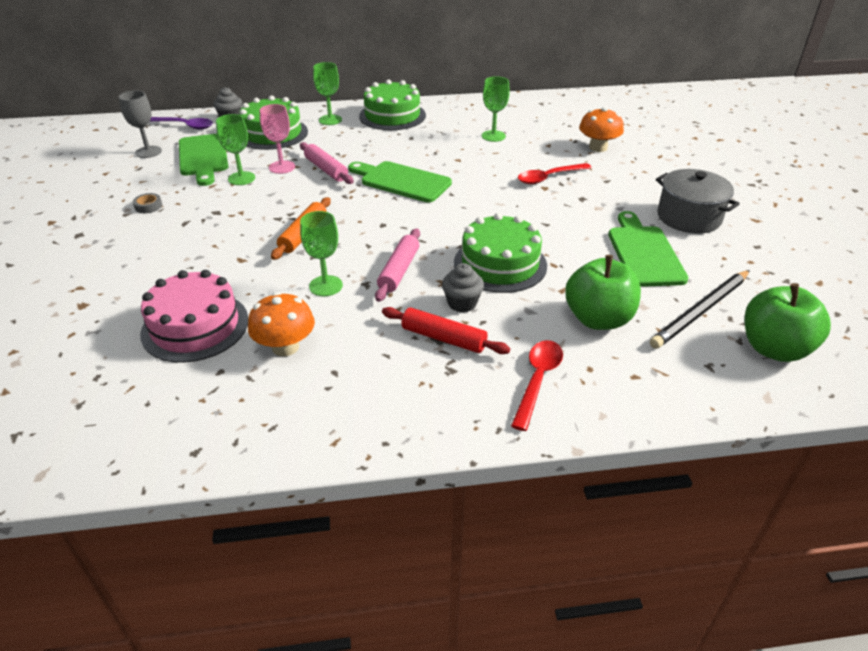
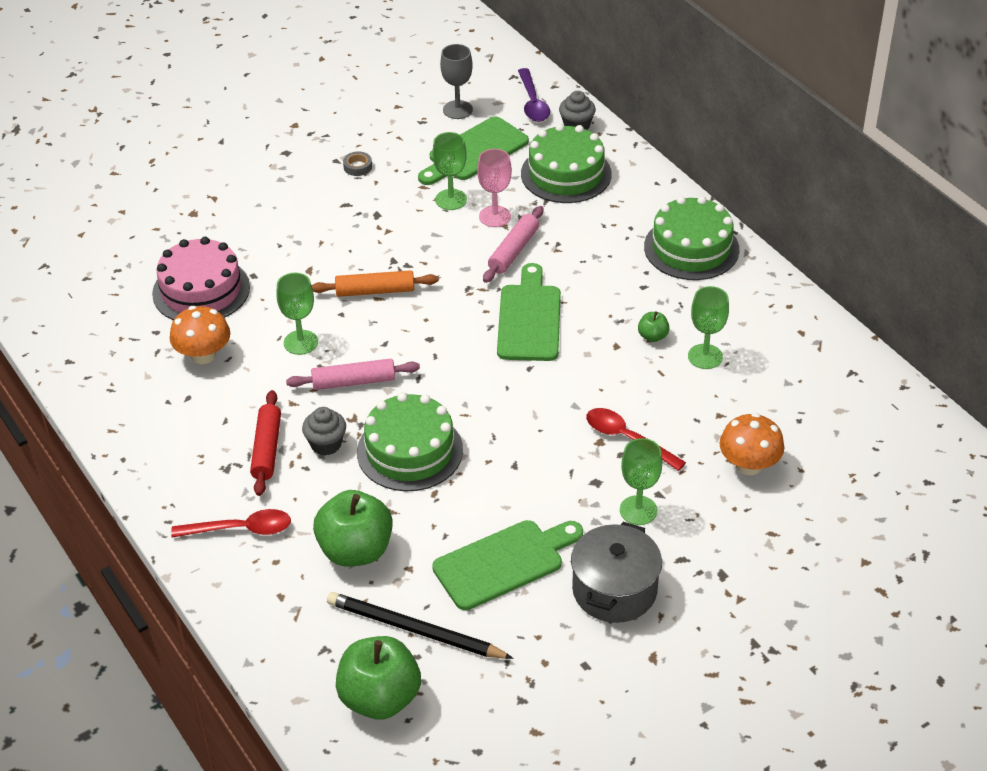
camera: 65 degrees right, 5 degrees up
(330, 120) = (636, 202): green goblet -> green goblet (638, 510)
(460, 146) = (653, 336): none -> green apple

